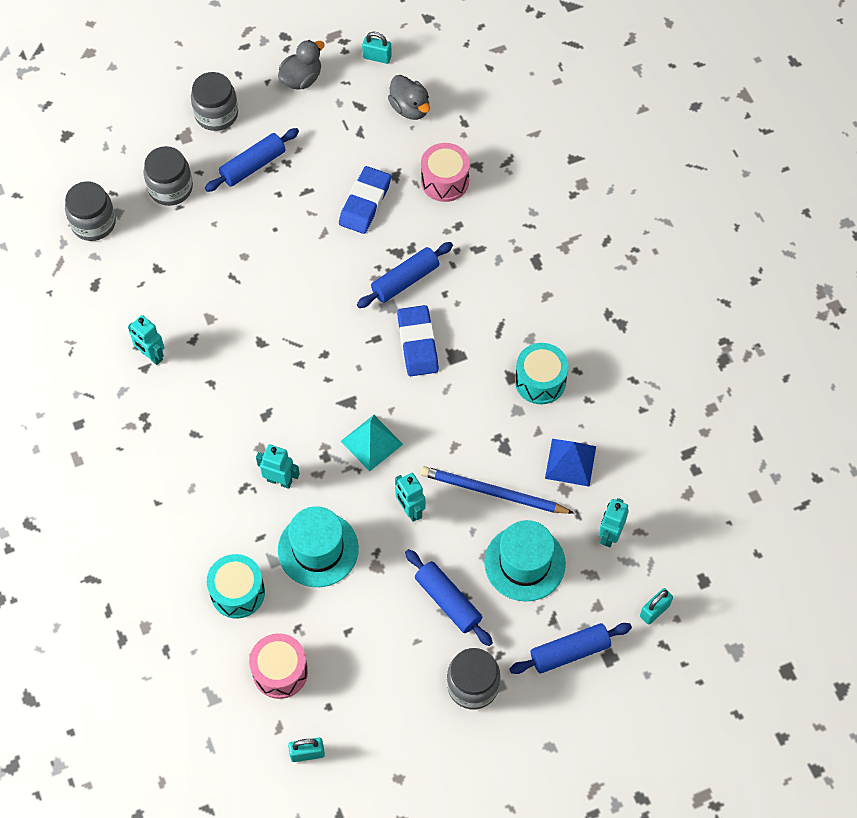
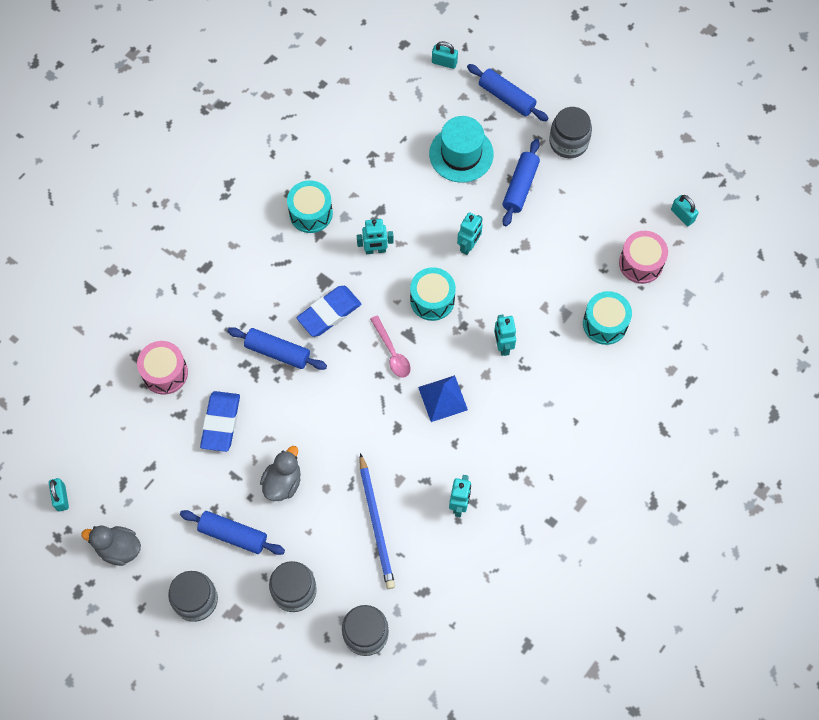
camera: 120 degrees left, 5 degrees up
(318, 549) = (538, 289): turquoise hat -> none
(339, 377) = (392, 352): none -> pink spoon
(365, 203) = (221, 423): blue eraser -> blue eraser turned 75 degrees counterclockwise
(371, 442) = (432, 300): turquoise pyramid -> turquoise drum
(410, 108) = (104, 440): grey duck -> grey duck (283, 482)
(493, 492) = (420, 200): blue pencil -> blue pencil (376, 524)
(570, 462) = (365, 163): blue pyramid -> blue pyramid (442, 398)
(609, 535) = (406, 113): turquoise robot -> turquoise robot (375, 250)

